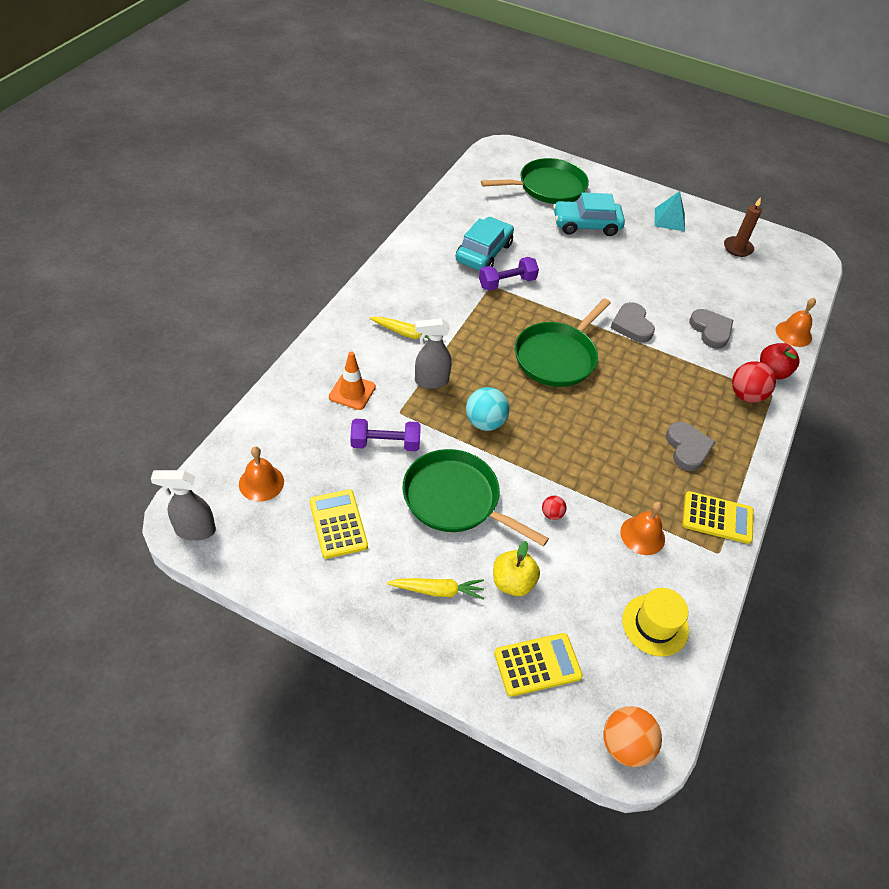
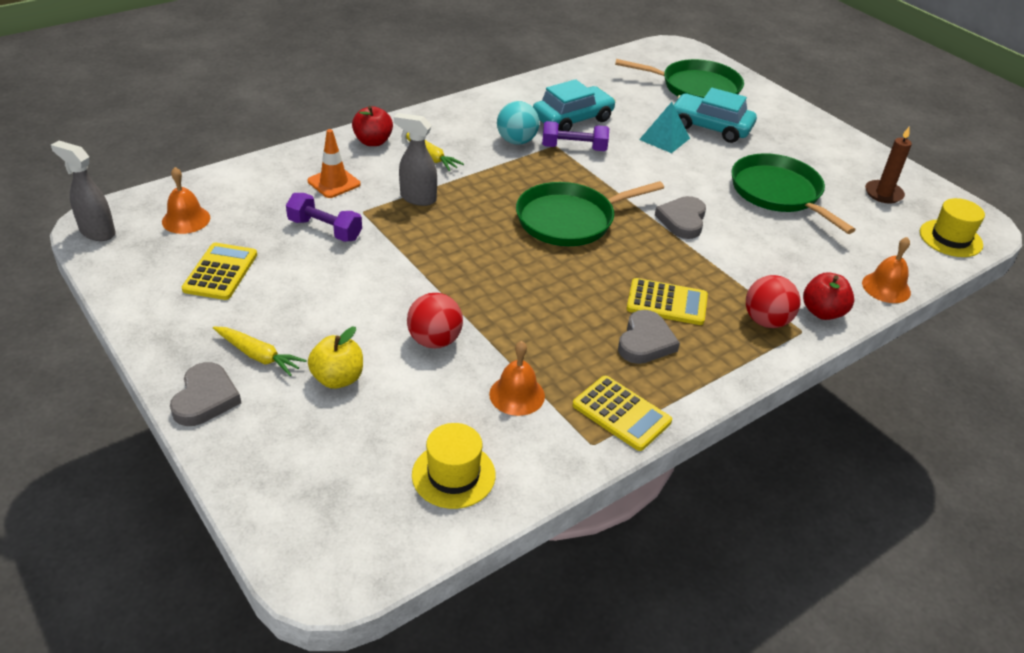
camera: 30 degrees right, 10 degrees down
(348, 335) = (373, 142): none -> red apple
(456, 499) = (349, 294): green pan -> green pan (778, 193)
(485, 422) = (439, 246): turquoise ball -> turquoise ball (516, 141)
(537, 664) = (294, 453): yellow calculator -> yellow calculator (667, 302)
(552, 514) = (434, 341): red ball -> red ball, size x1.92
(625, 745) = (315, 561): orange ball -> none
(669, 219) = (817, 148): turquoise pyramid -> turquoise pyramid (664, 139)
(711, 330) = (777, 253): grey heart -> grey heart (205, 398)
(801, 273) = (950, 238): none -> yellow hat

